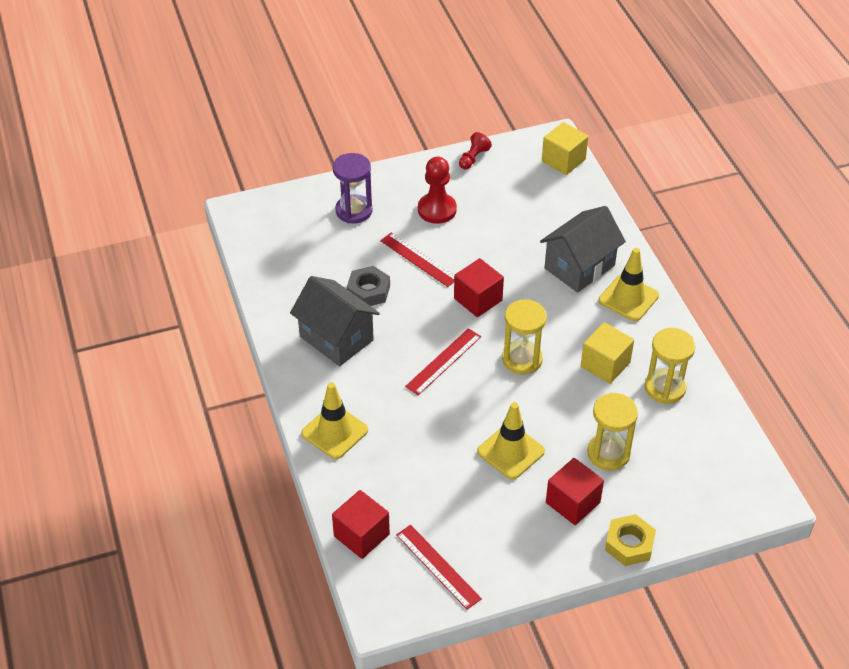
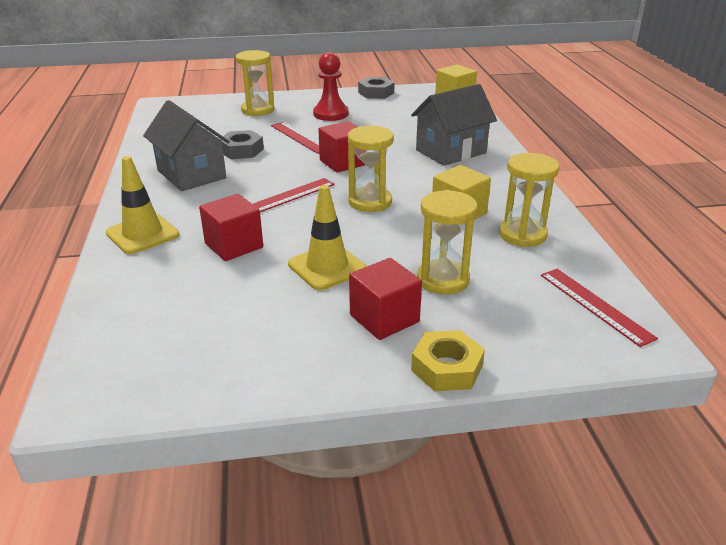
camera: 10 degrees right, 15 degrees down
(354, 211) = (258, 110): purple hourglass -> yellow hourglass
(361, 535) = (109, 320): red cube -> red cube (234, 245)
(437, 566) = (182, 361): red ruler -> red ruler (595, 305)
(473, 158) = (376, 93): red pawn -> grey nut
(628, 298) = (495, 173): yellow traffic cone -> none

